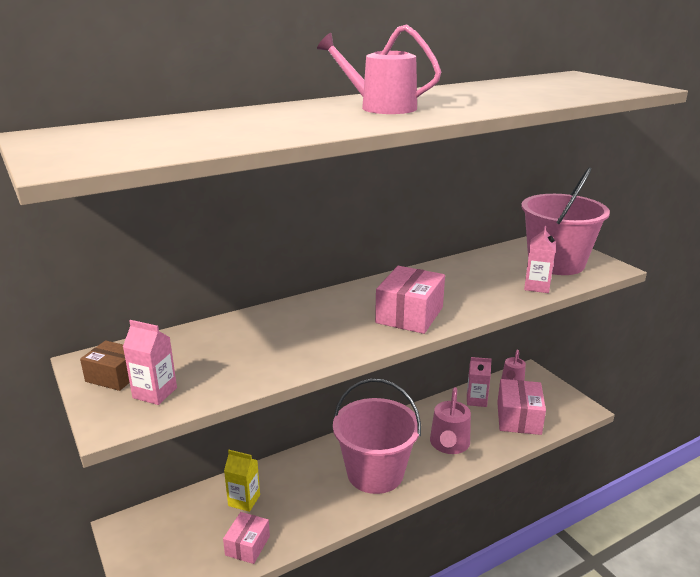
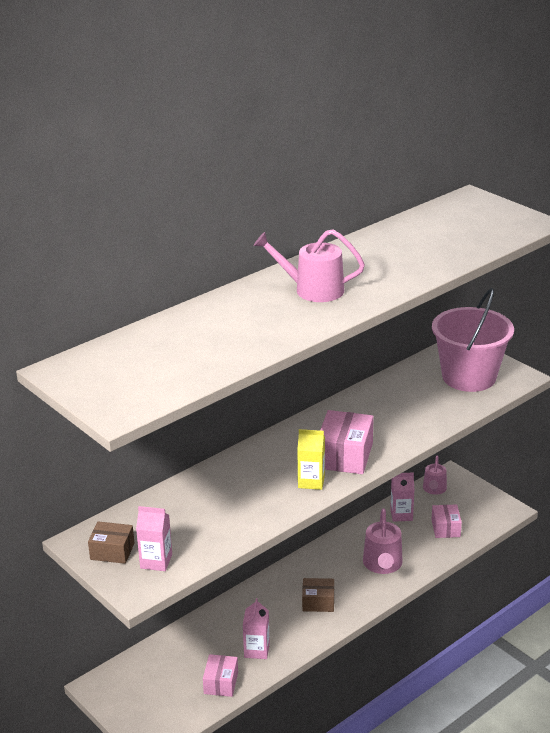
camera: 10 degrees left, 5 degrees up
(244, 500) = (202, 645): yellow carton -> yellow carton (311, 481)
(375, 473) = (318, 602): pink bucket -> brown box
(518, 418) = (445, 528): pink box -> pink box, size x0.62
(536, 286) = (453, 408): pink carton -> pink carton (257, 650)

